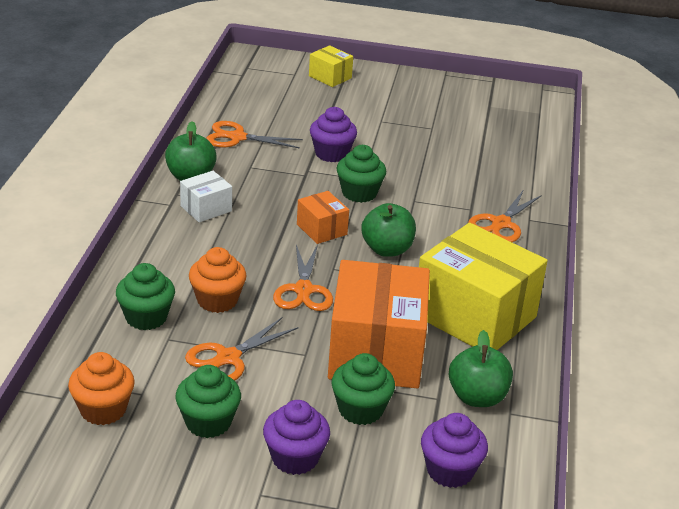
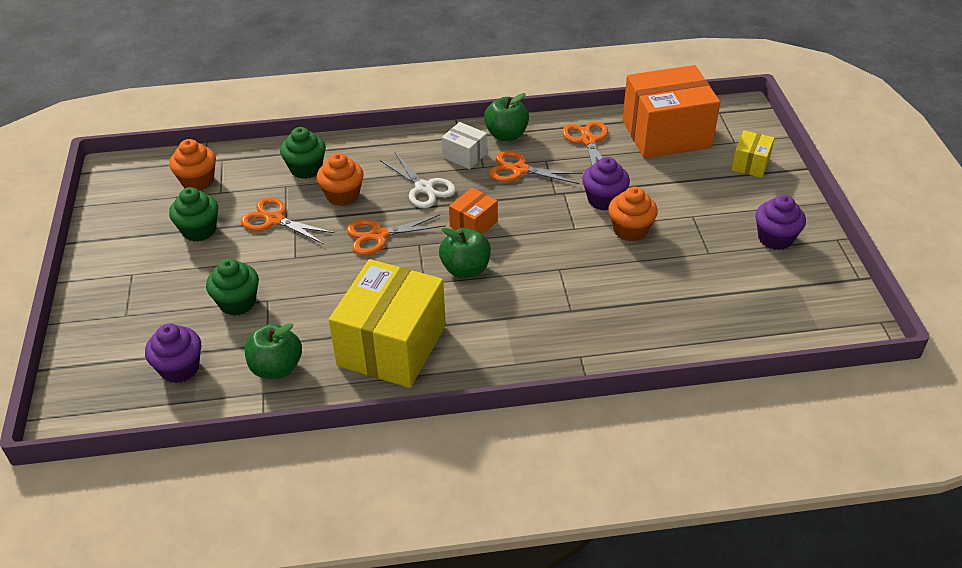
camera: 75 degrees right, 10 degrees up
(243, 245) = (424, 188): none -> white scissors
(295, 458) = (173, 281): purple cupcake -> purple cupcake (775, 238)
(359, 193) = (547, 232): green cupcake -> none
(376, 352) = (313, 295): orange box -> orange box (666, 134)
(382, 153) = (630, 230): none -> orange cupcake
(501, 224) = (558, 336): orange scissors -> orange scissors (519, 170)

